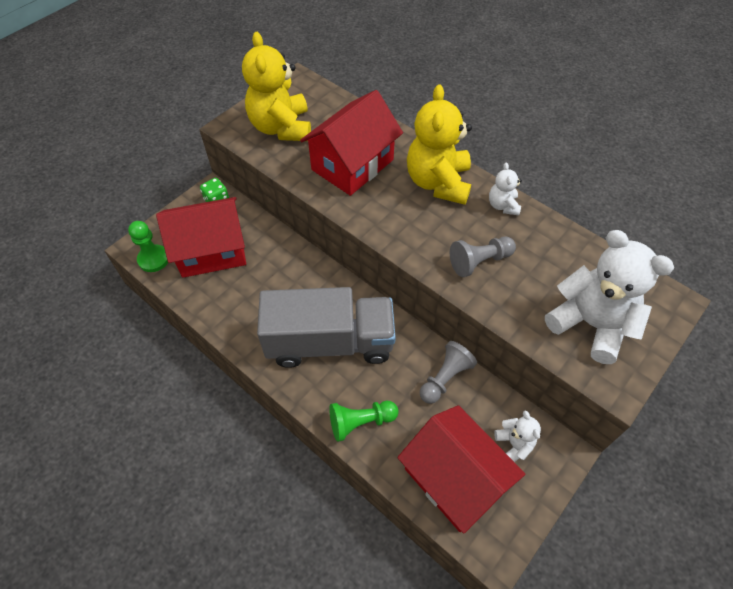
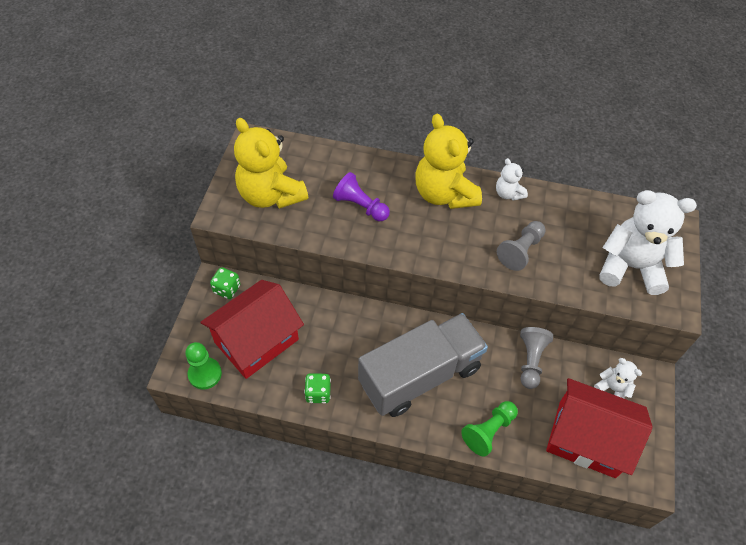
camera: 30 degrees left, 0 degrees up
(232, 316) = (318, 393): none -> green dice
(352, 164) = (360, 206): red house -> purple pawn

